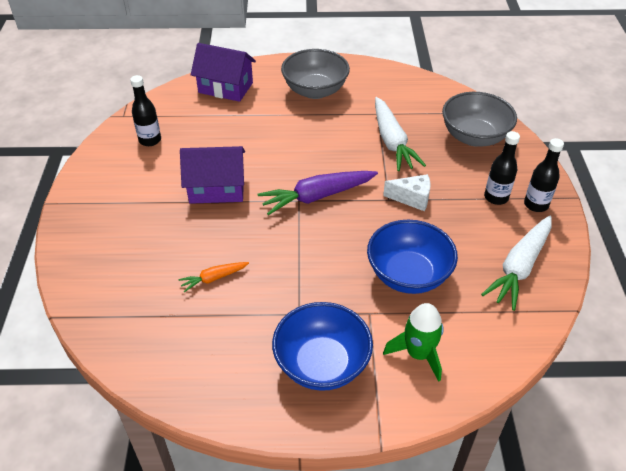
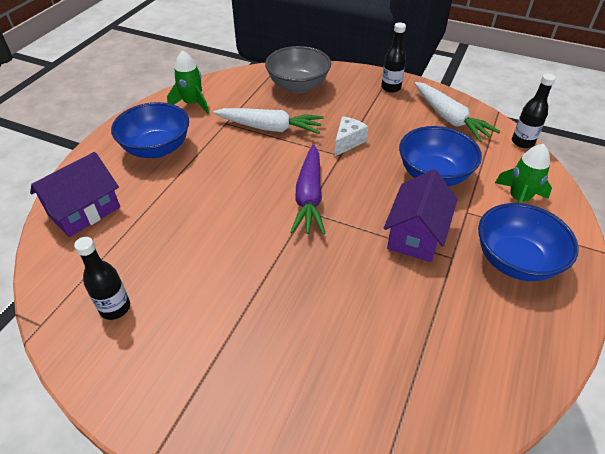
camera: 65 degrees left, 0 degrees up
(214, 278) = (380, 309): orange carrot -> none
(217, 189) = (248, 268): purple house -> purple house (416, 234)
(315, 91) = (157, 148): grey bowl -> blue bowl
(388, 85) = (192, 104): none -> green rocket
(496, 197) = (372, 102): black bottle -> black bottle (522, 142)

